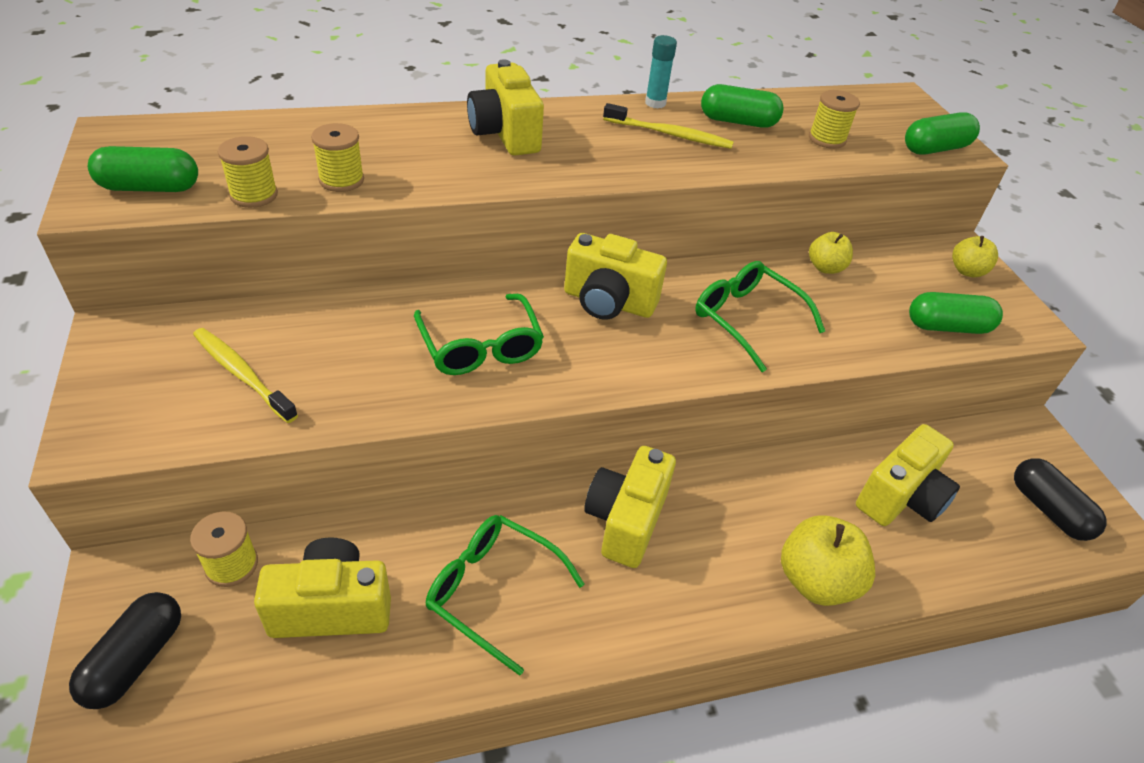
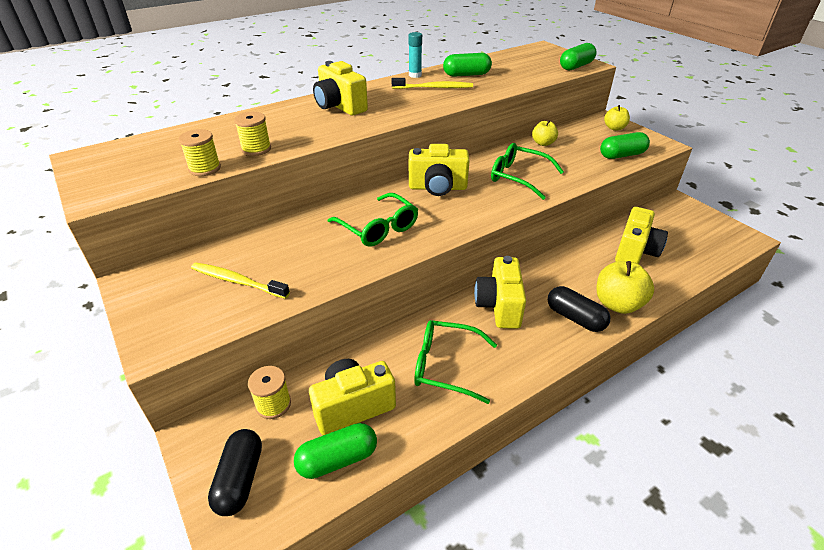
camera: 15 degrees left, 5 degrees down
(150, 188) = (130, 180): green capsule -> green capsule (337, 459)
(827, 139) = (519, 73): yellow spool -> none
(1048, 510) = (708, 236): black capsule -> black capsule (575, 318)

